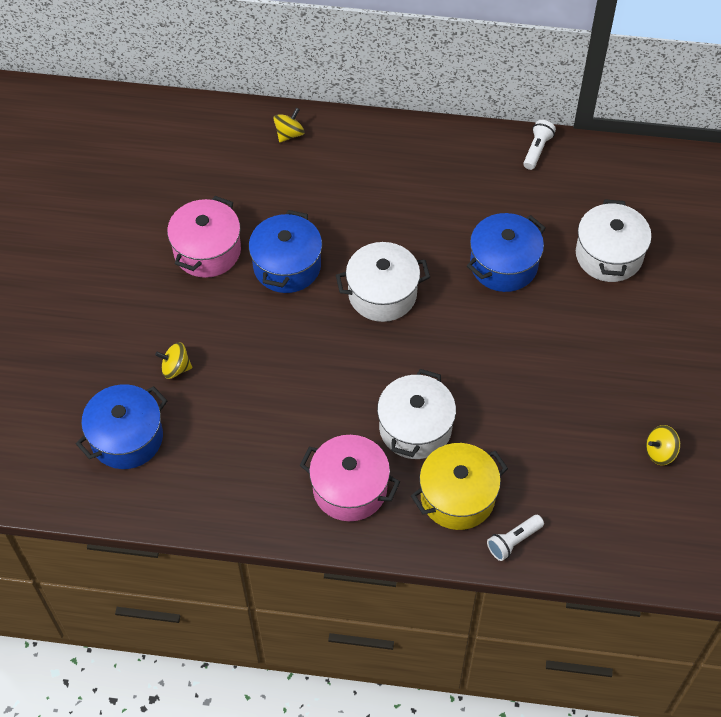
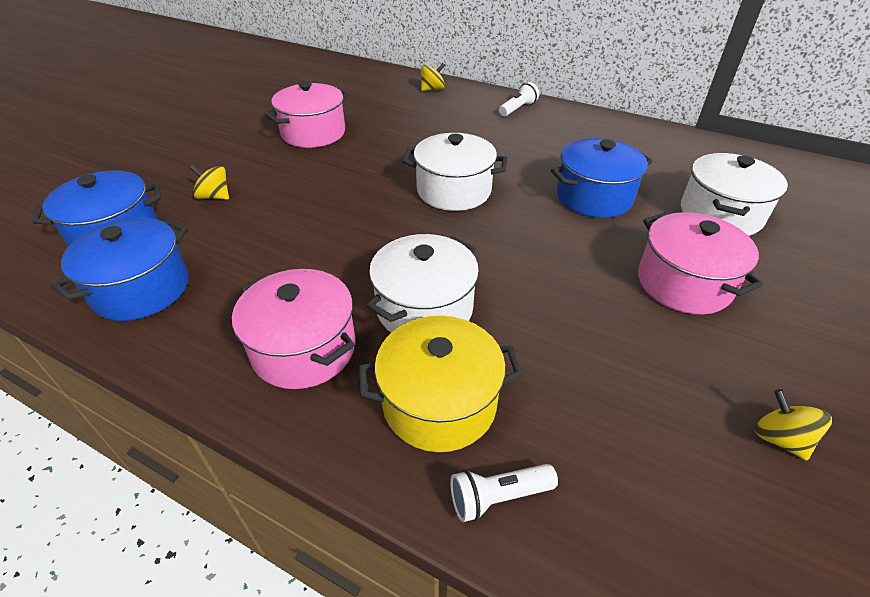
camera: 20 degrees right, 15 degrees down
(287, 266) = (375, 155): blue pot -> blue pot (141, 289)
(537, 150) = (654, 133): white flashlight -> white flashlight (518, 109)
(590, 343) = (683, 283): none -> pink pot
(660, 452) = (779, 438): yellow spinning top -> yellow spinning top turned 60 degrees clockwise

